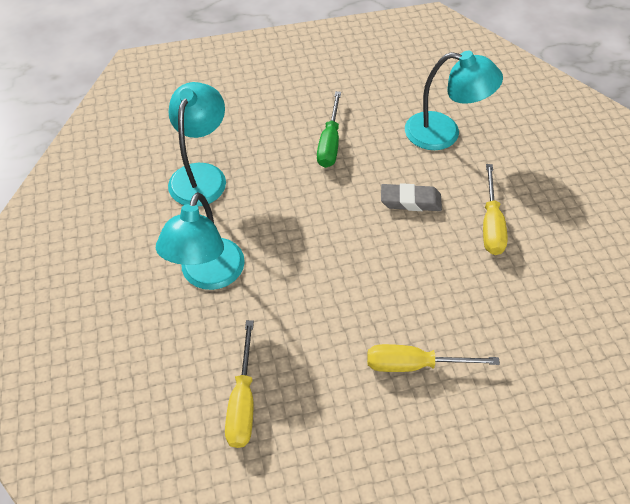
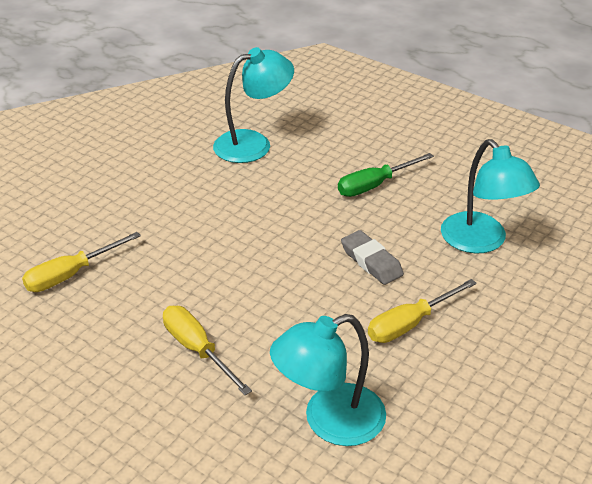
camera: 50 degrees right, 15 degrees down
(208, 275) = (164, 198): turquoise lamp -> turquoise lamp (329, 421)

